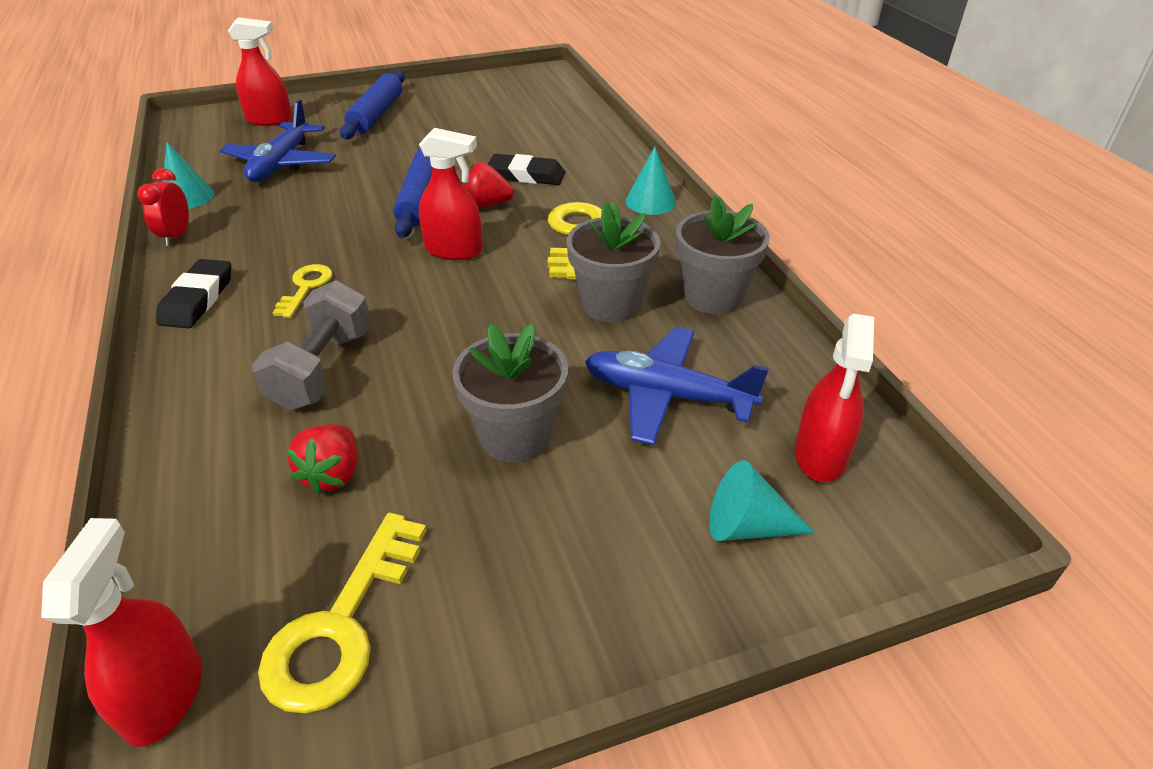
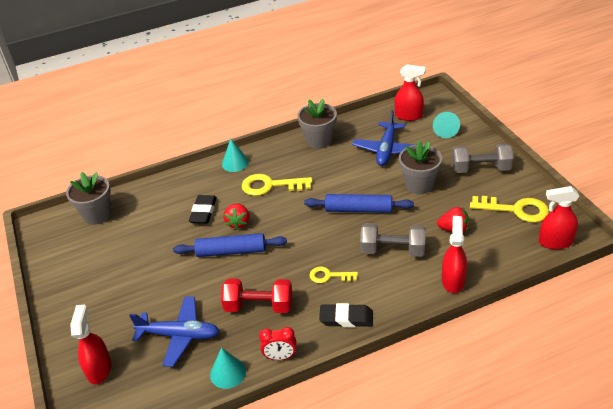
camera: 90 degrees left, 0 degrees up
(288, 220) = (259, 306): none -> red dumbbell
(377, 115) = (101, 303): blue rolling pin -> blue rolling pin (358, 209)
(454, 250) = (288, 226): red spray bottle -> red spray bottle (453, 280)
(547, 578) = (480, 169): none -> grey dumbbell
(611, 304) = (329, 168): grey flower pot -> grey flower pot (97, 215)

